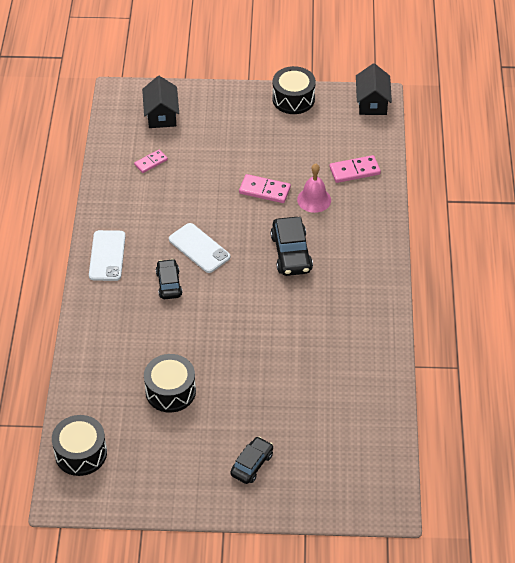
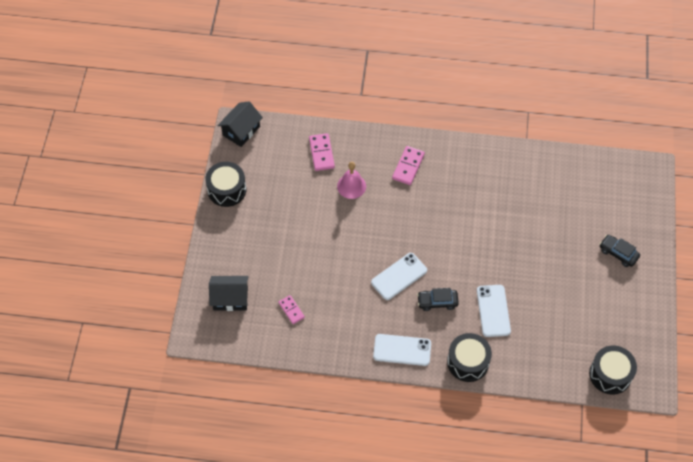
camera: 85 degrees left, 10 degrees up
(160, 336) = (493, 311): none -> white phone
(170, 391) = (549, 306): black drum -> black drum (468, 362)
(264, 190) = (337, 222): pink domino -> pink domino (408, 166)
(291, 253) = (410, 208): black car -> none
(372, 102) = (241, 131): black house -> black house turned 60 degrees counterclockwise

